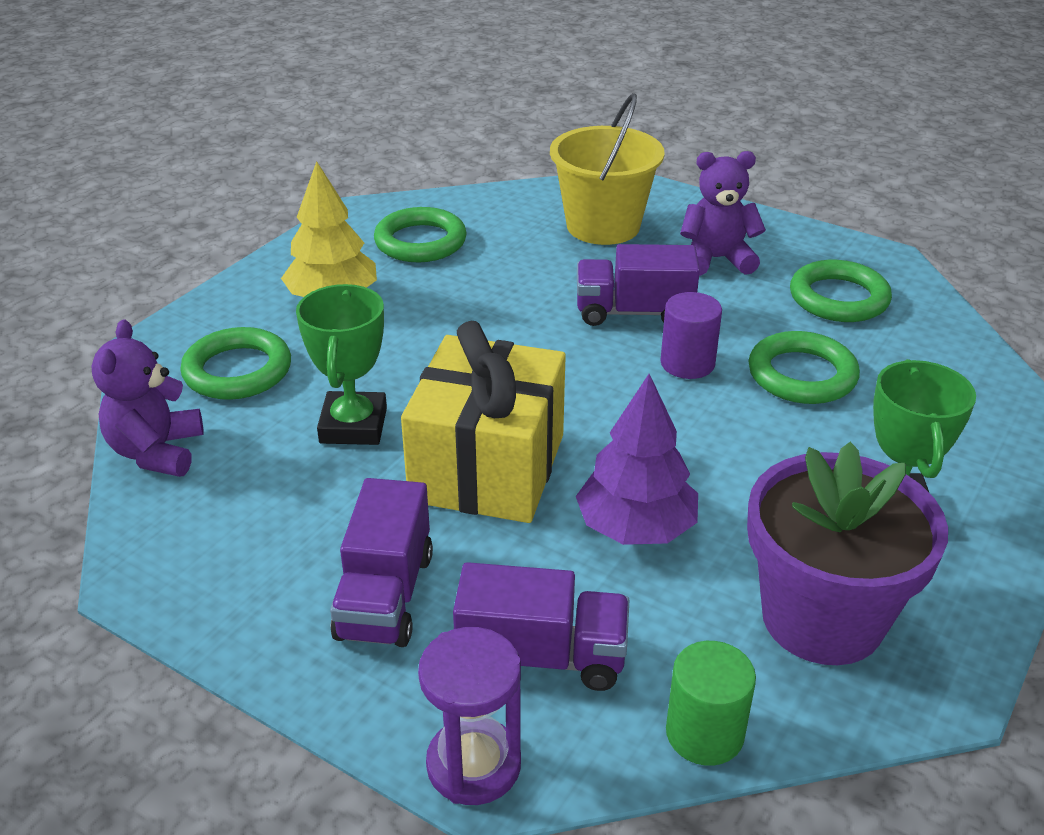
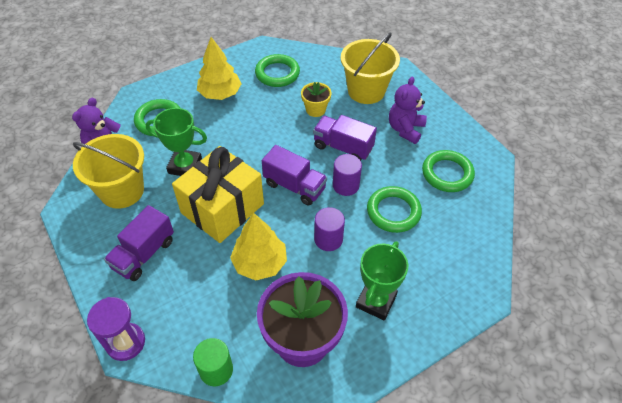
camera: 25 degrees right, 15 degrees up
(248, 506) = (122, 191): none -> yellow bucket
(353, 425) = (185, 166): green trophy -> green trophy turned 75 degrees clockwise
(537, 274) = (315, 110): none -> yellow flower pot
(541, 656) = (181, 307): purple truck -> purple truck (294, 186)
(636, 528) = (260, 263): purple tree -> yellow tree
(716, 259) = (405, 129): purple teddy bear -> purple teddy bear turned 90 degrees counterclockwise
(728, 449) = (328, 239): none -> purple cylinder

